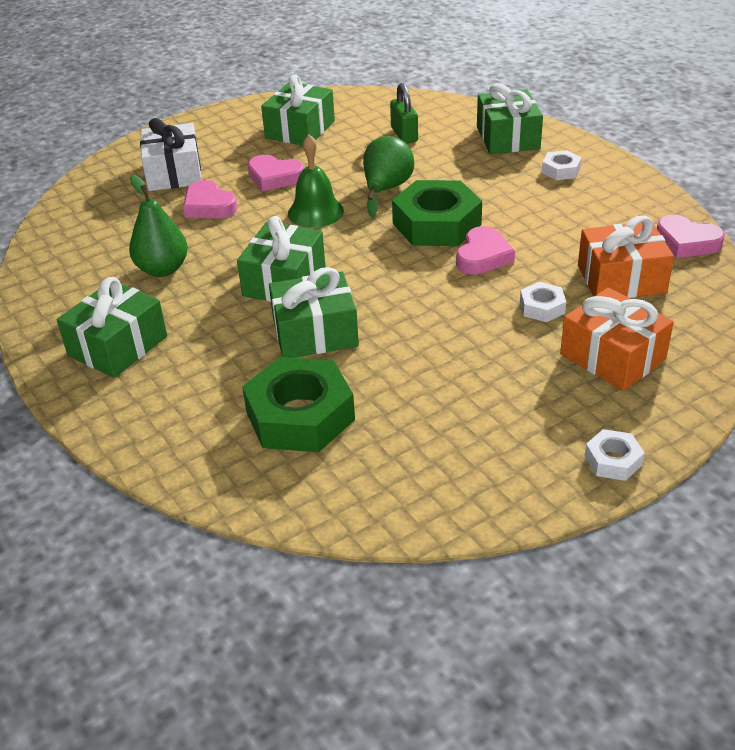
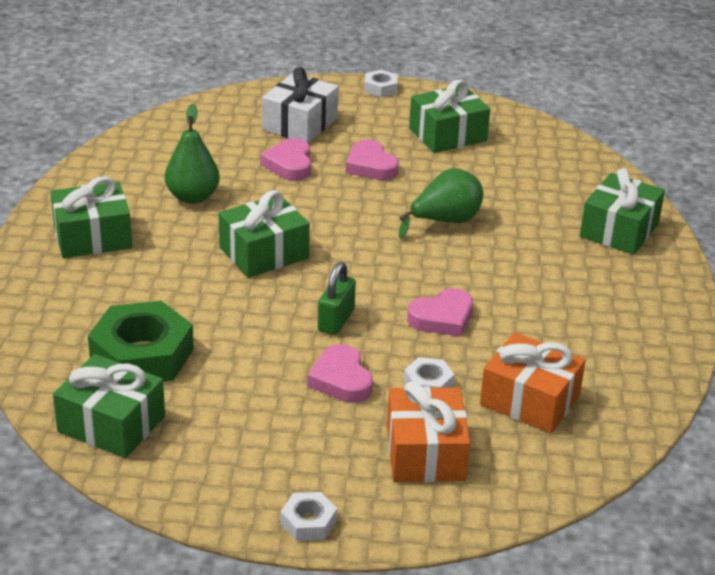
camera: 35 degrees right, 5 degrees down
(315, 212) = (362, 211): green bell -> none
(315, 333) = (232, 304): green gift -> green gift (111, 424)
(404, 135) = (529, 182): green padlock -> green padlock (336, 320)
(436, 224) = (443, 272): green nut -> none
(561, 170) = (622, 283): white nut -> white nut (380, 88)
(687, 242) = (639, 404): pink heart -> pink heart (341, 379)

